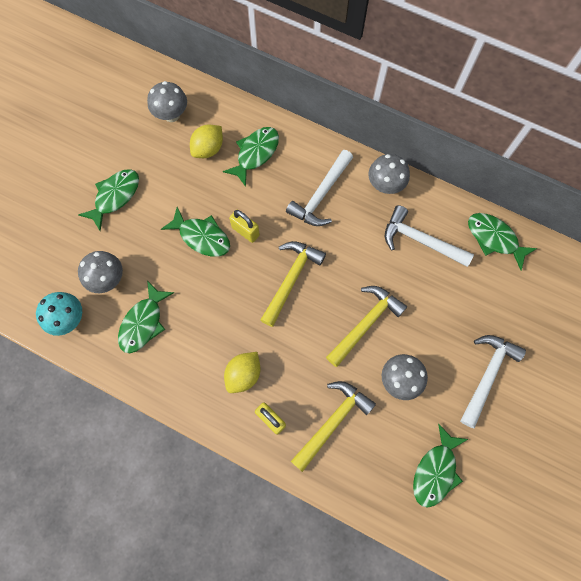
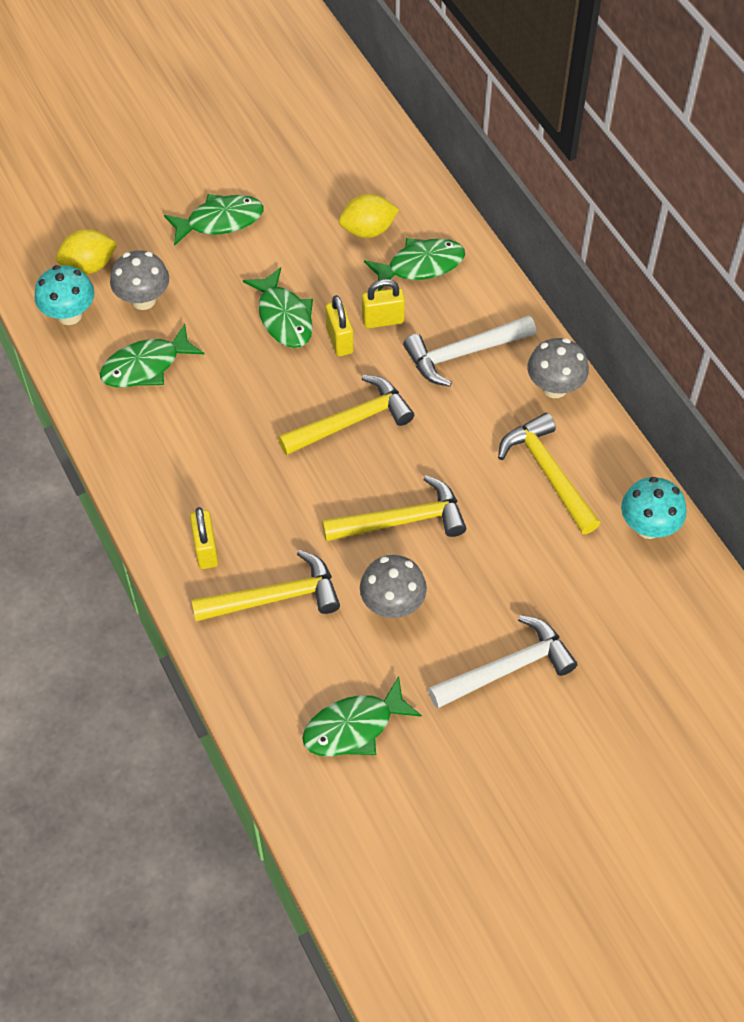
camera: 35 degrees right, 15 degrees down
(171, 115) = (354, 171): grey mushroom -> none
(243, 374) = (213, 485): yellow lemon -> yellow lemon (89, 266)
(260, 202) = (383, 320): none -> yellow padlock
(420, 240) = (548, 473): white hammer -> yellow hammer
(494, 238) = (648, 527): green fish -> turquoise mushroom

